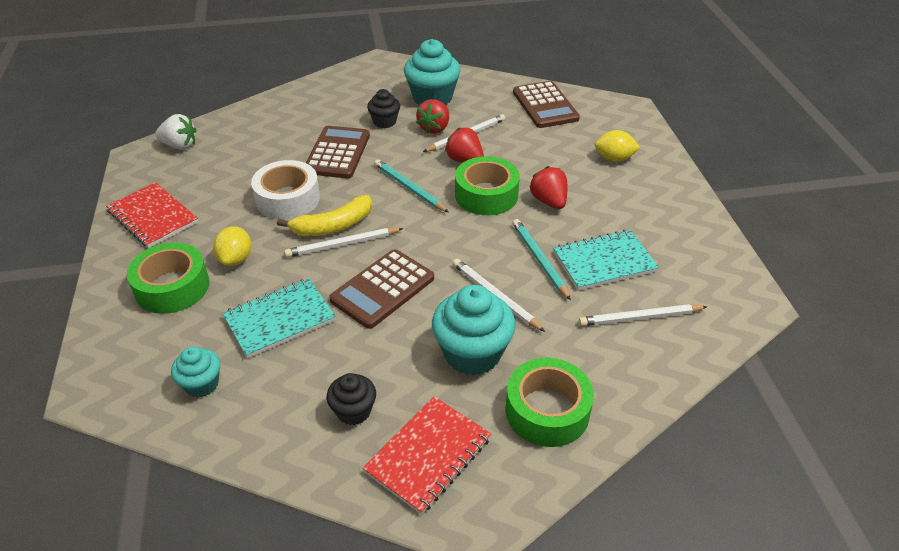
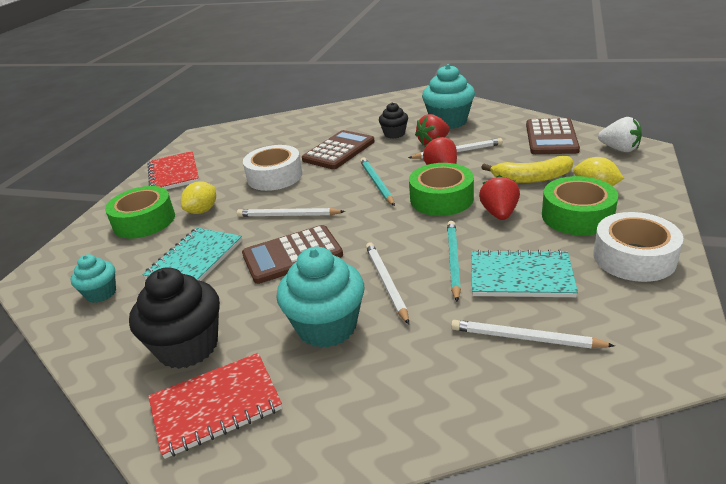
camera: 30 degrees right, 10 degrees down
(180, 145) = (231, 132): white strawberry -> white strawberry (619, 149)
(279, 319) = (195, 260): turquoise notebook -> turquoise notebook turned 60 degrees counterclockwise
(333, 226) = (292, 201): yellow banana -> yellow banana (532, 178)
(353, 411) = (188, 347): black cupcake -> black cupcake, size x1.78
(547, 411) = (358, 401): green tape -> green tape (577, 216)
(679, 223) = (634, 257): none -> white tape

